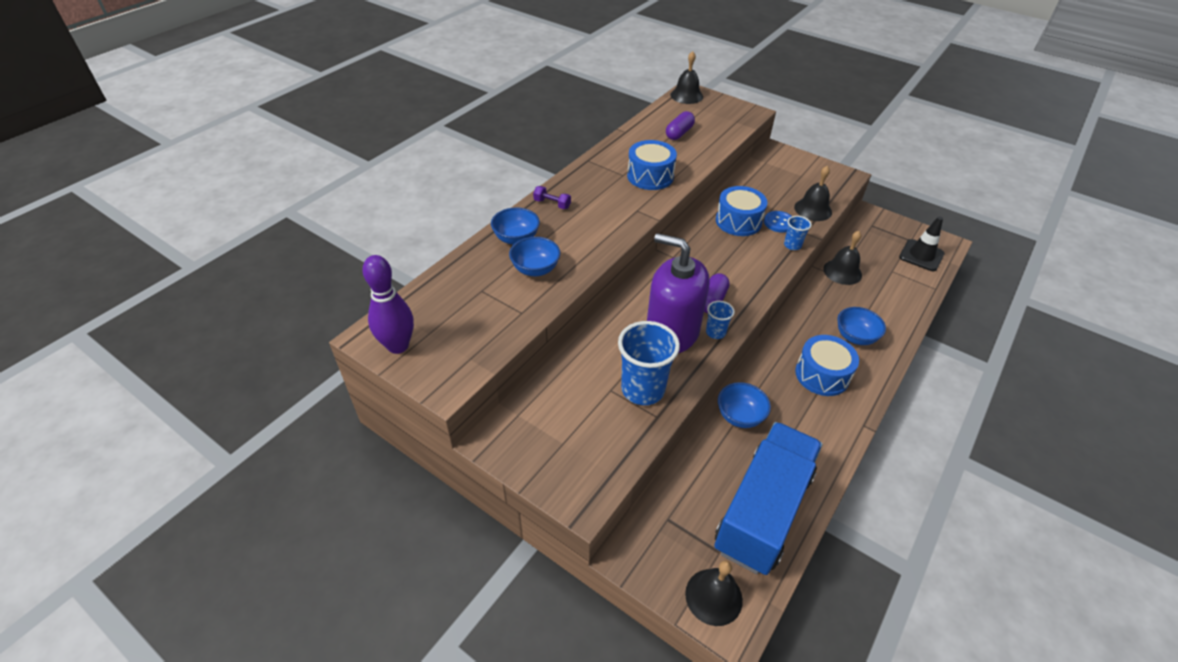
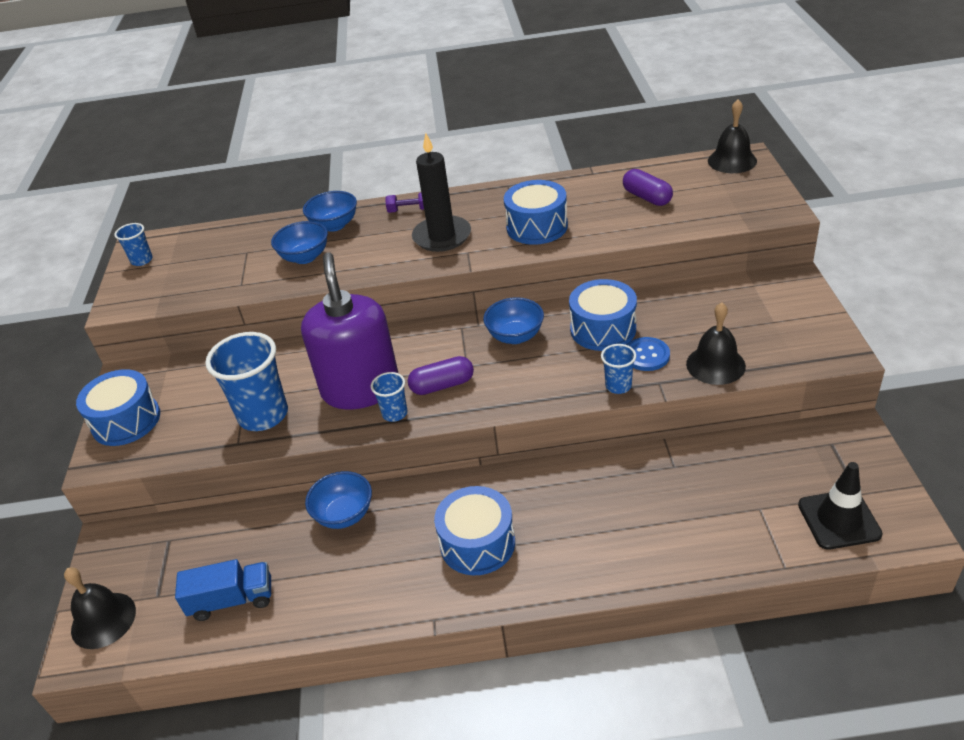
camera: 55 degrees right, 5 degrees down
(398, 346) = (142, 260): purple bowling pin -> blue cup
(552, 204) = (409, 210): purple dumbbell -> purple dumbbell turned 75 degrees counterclockwise
(553, 465) = (126, 421): none -> blue drum
(604, 209) = (442, 236): none -> black candle
(679, 133) = (647, 197): purple capsule -> purple capsule turned 60 degrees clockwise
(763, 511) = (232, 600): blue truck -> blue truck, size x0.48
(842, 272) = (689, 467): black bell -> none
(855, 337) = (578, 538): blue bowl -> blue bowl (515, 336)

